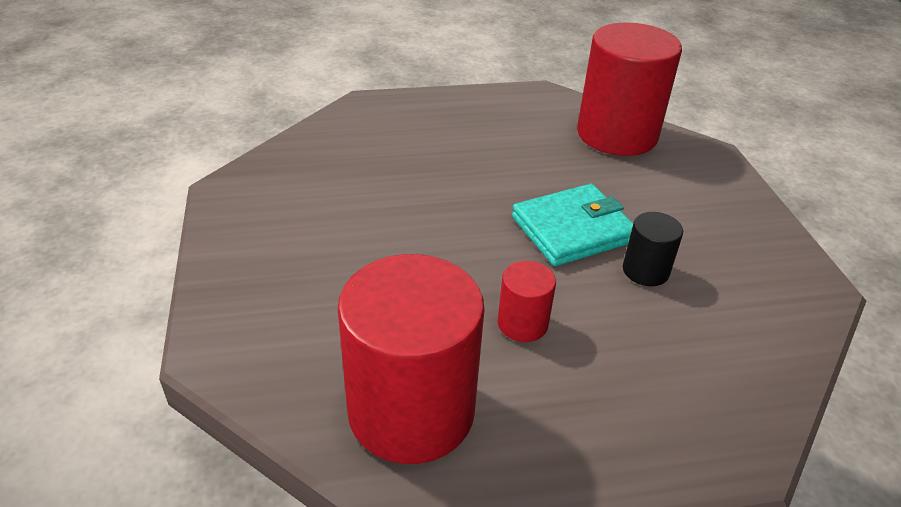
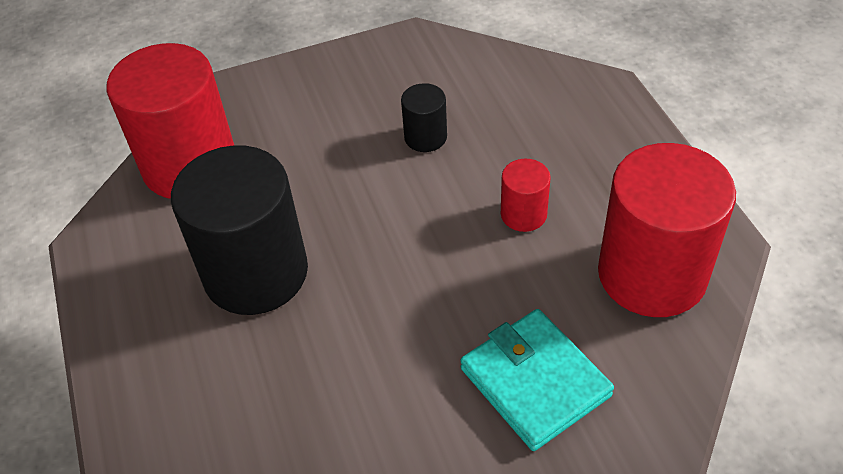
camera: 95 degrees left, 10 degrees up
(492, 157) = (256, 273): none -> black cylinder
(573, 229) = (378, 190): turquoise wallet -> turquoise wallet (535, 382)

